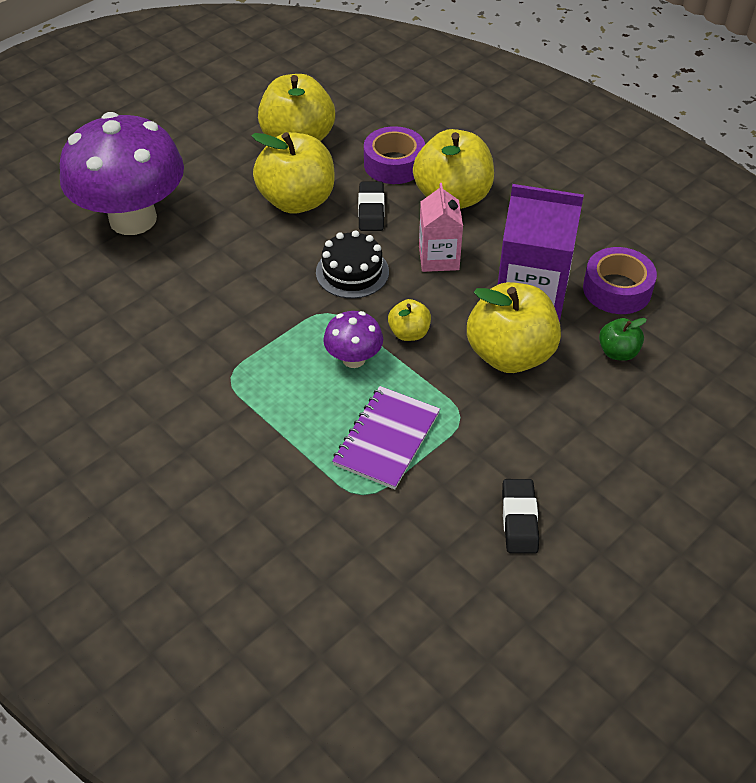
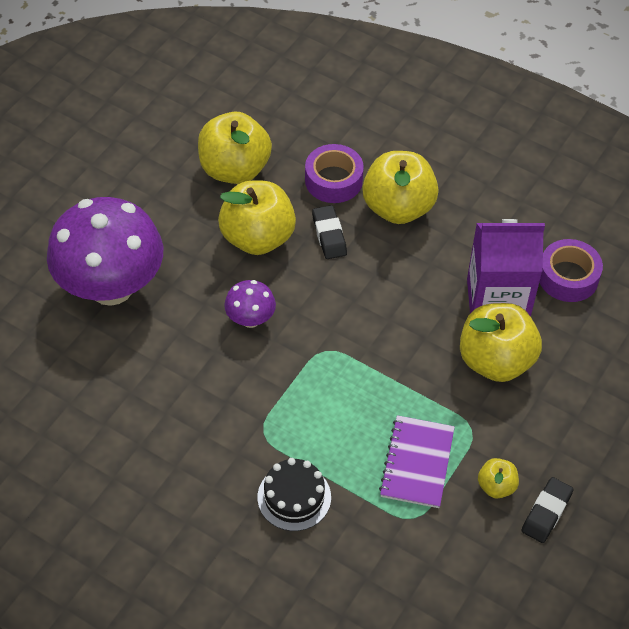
camera: 15 degrees left, 5 degrees up
(352, 272) = (333, 304): black cake -> black cake (294, 497)
(353, 359) = (364, 392): purple mushroom -> purple mushroom (250, 319)
(409, 333) = (403, 357): yellow apple -> yellow apple (496, 486)
(438, 258) = (405, 275): pink carton -> none
(519, 519) = (546, 512): black eraser -> black eraser turned 45 degrees clockwise
(618, 352) = (584, 340): green apple -> none

